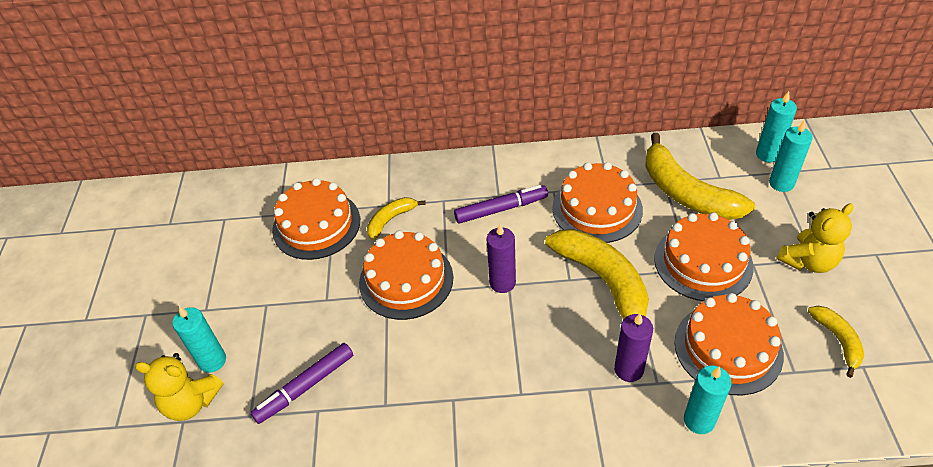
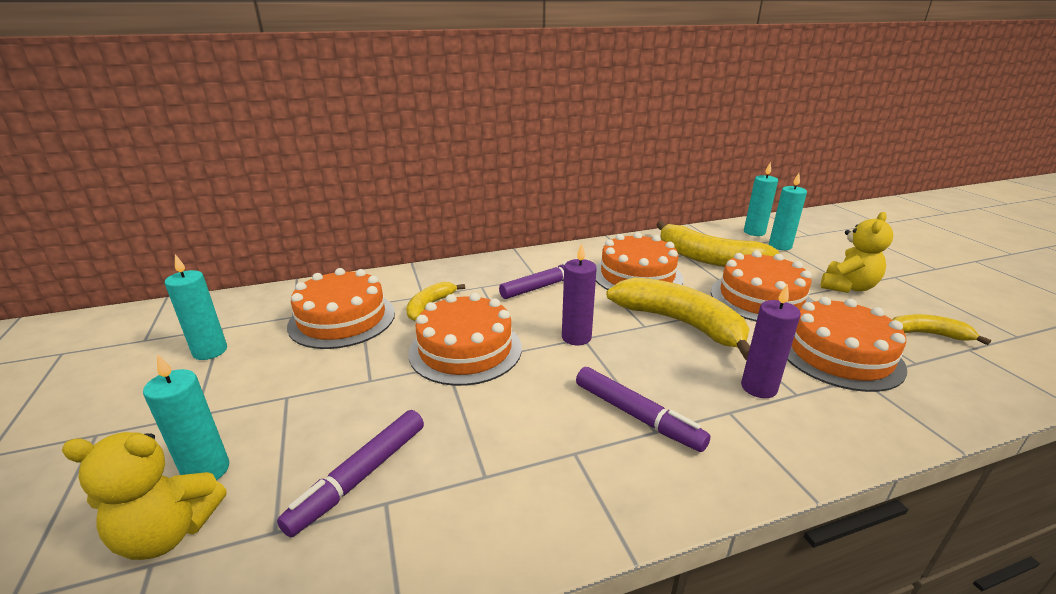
camera: 20 degrees left, 20 degrees down
(513, 376) = (636, 415): none -> purple marker
(699, 420) = (868, 420): turquoise candle -> turquoise candle (210, 351)
(838, 340) = (928, 334): yellow banana -> yellow banana turned 45 degrees counterclockwise

